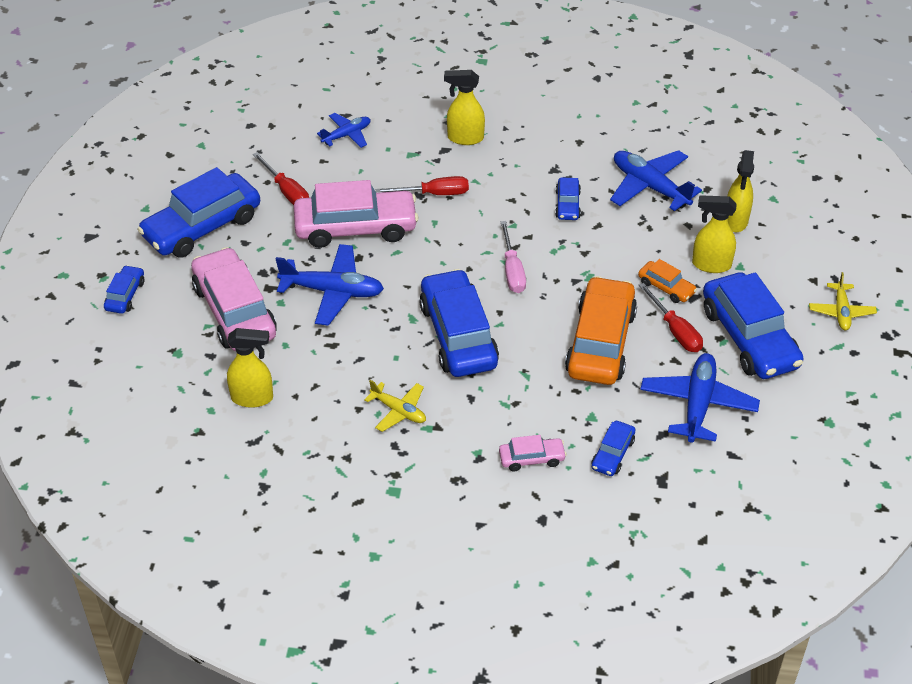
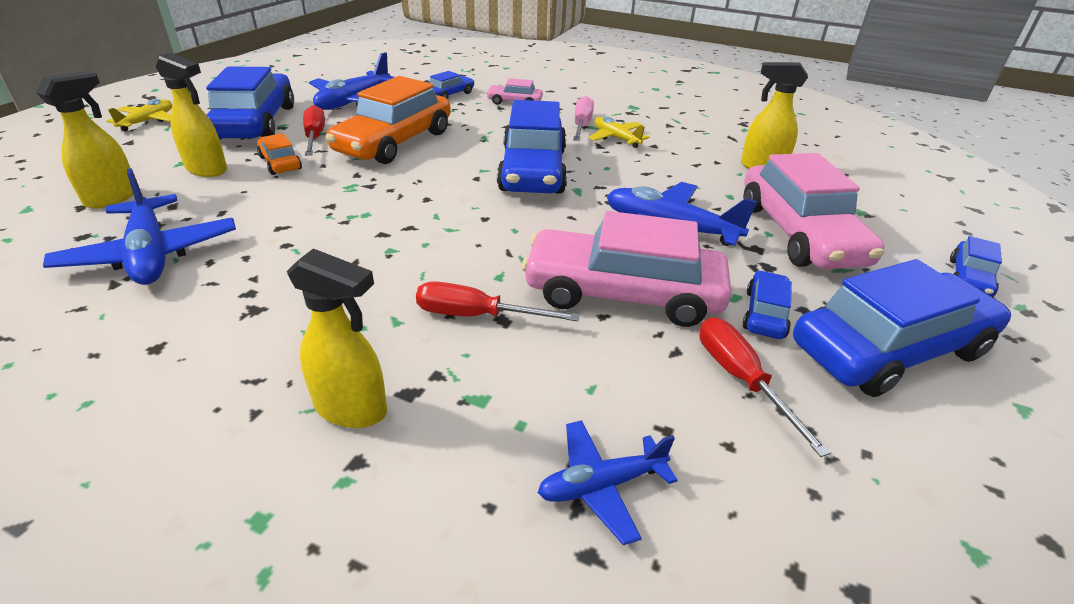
camera: 165 degrees left, 10 degrees down
(512, 270) = (433, 206): pink screwdriver -> pink screwdriver (582, 125)
(567, 205) = (291, 257): blue car -> blue car (765, 314)

